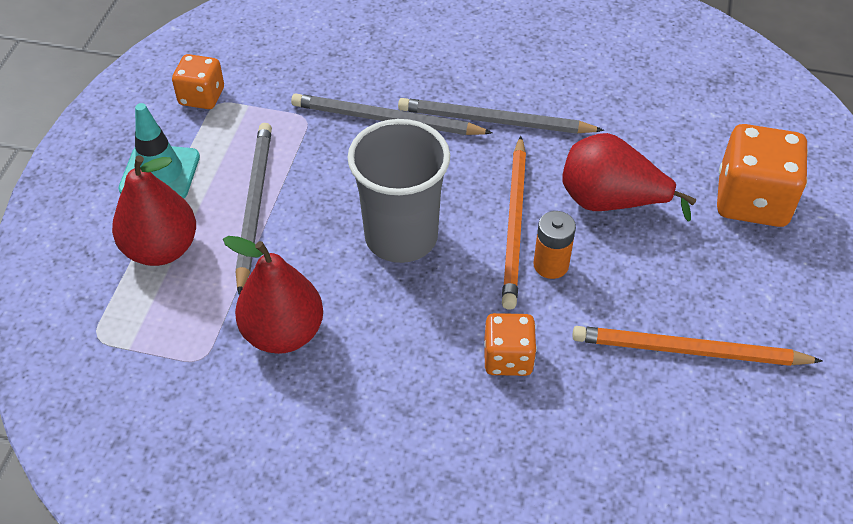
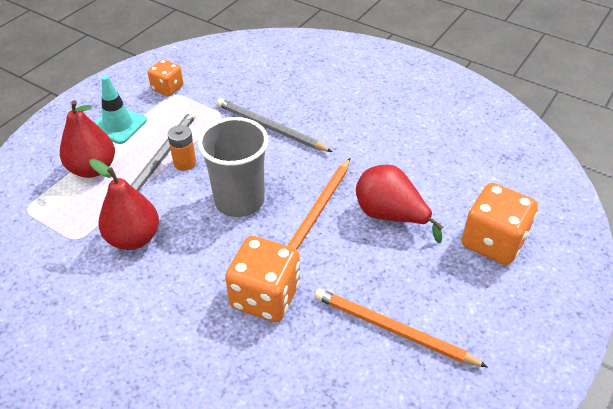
camera: 20 degrees right, 5 degrees down
(494, 121) = (339, 145): grey pencil -> none
(508, 358) = (265, 296): orange dice -> orange dice, size x1.69
(551, 265) = (327, 245): orange battery -> orange battery (185, 163)

